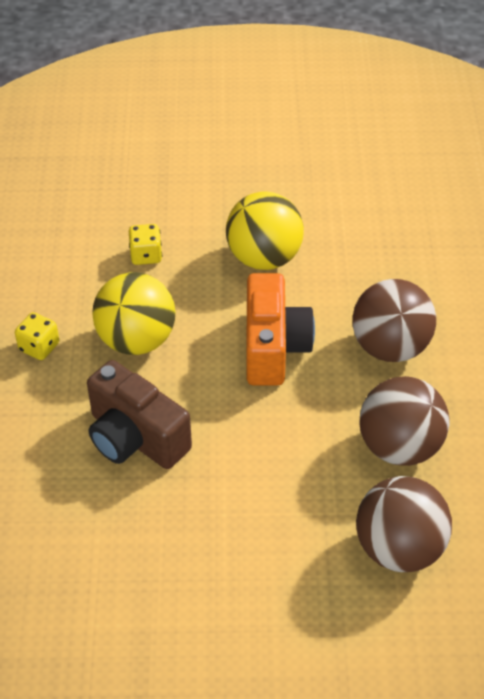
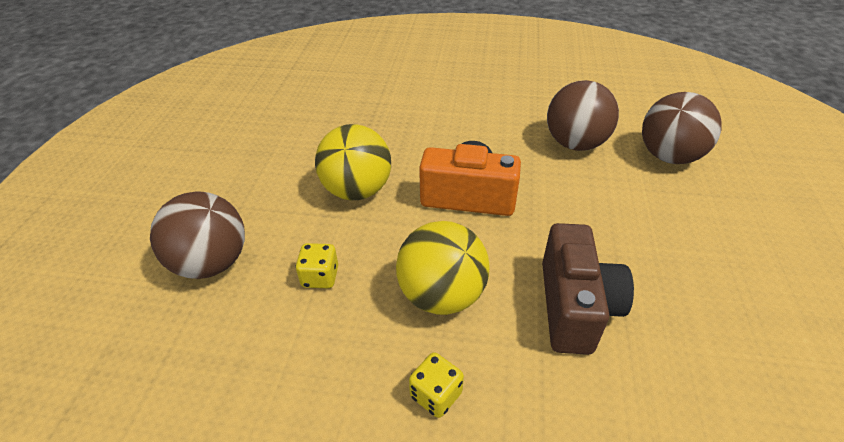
camera: 80 degrees left, 5 degrees down
(135, 438) = (575, 307): brown camera -> brown camera turned 45 degrees counterclockwise
(390, 347) = (477, 135): brown ball -> brown ball (212, 263)

